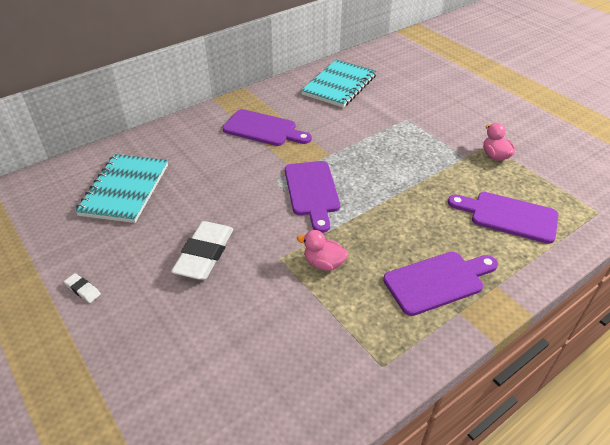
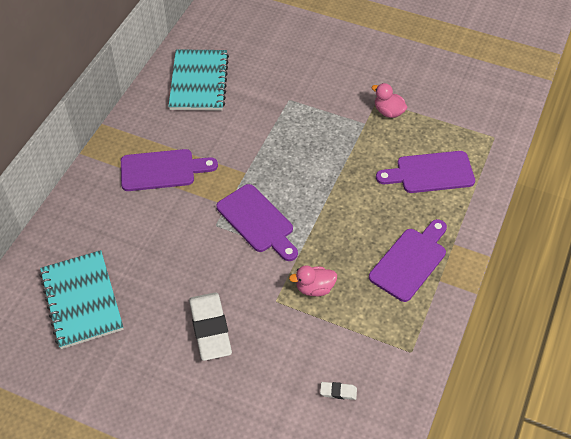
camera: 30 degrees left, 10 degrees up
(83, 290) = (132, 414): white eraser -> white eraser (338, 392)

